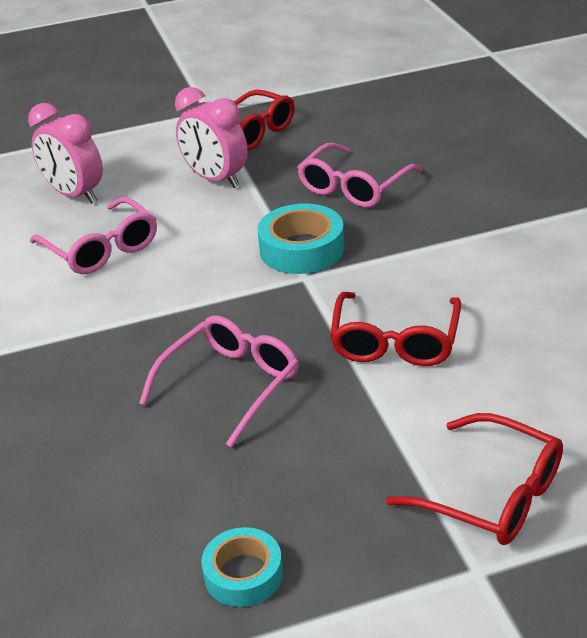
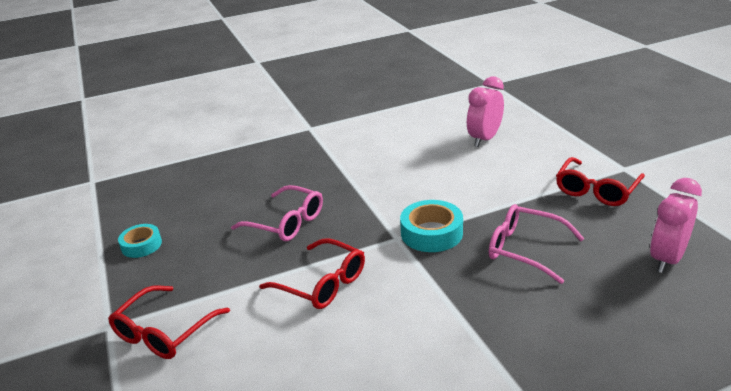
camera: 85 degrees right, 5 degrees down
(101, 248) = (424, 158): pink glasses -> none
(216, 180) = (518, 186): pink clock -> pink clock (667, 259)
(395, 341) = (321, 283): red glasses -> red glasses turned 150 degrees counterclockwise

